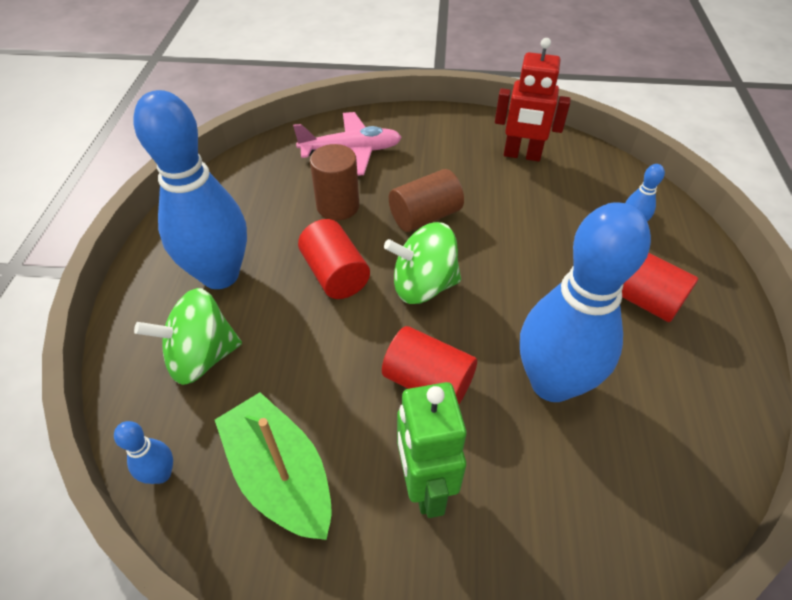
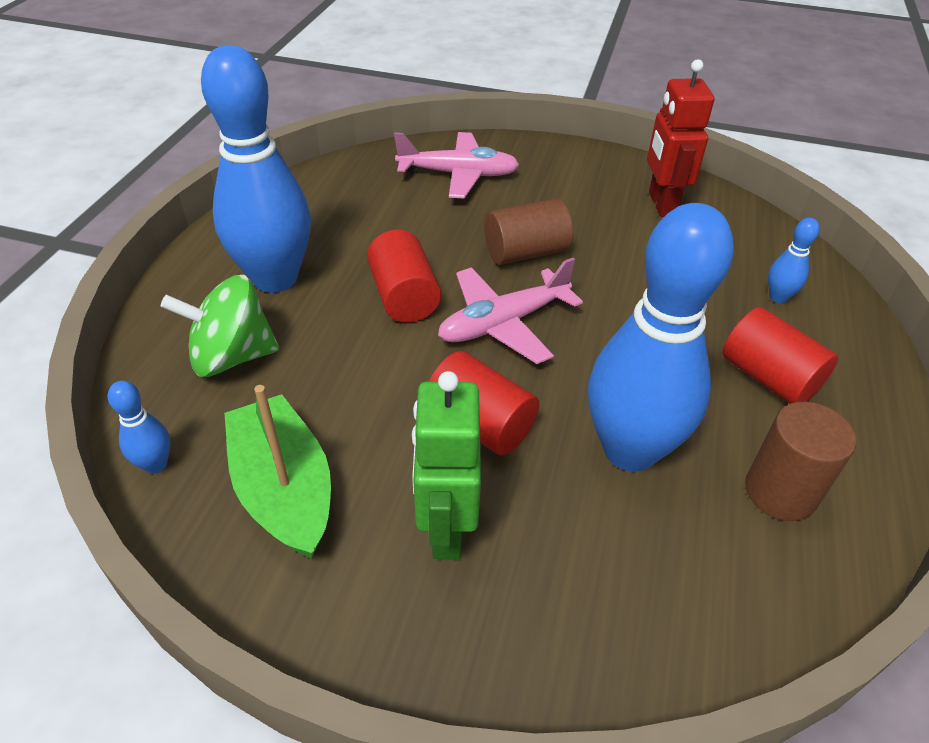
camera: 10 degrees right, 5 degrees down
(338, 206) = (427, 228): brown cylinder -> brown cylinder (780, 491)
(423, 285) = (503, 323): green spinning top -> pink plane
(522, 155) = (661, 204): red robot -> red robot turned 60 degrees clockwise

